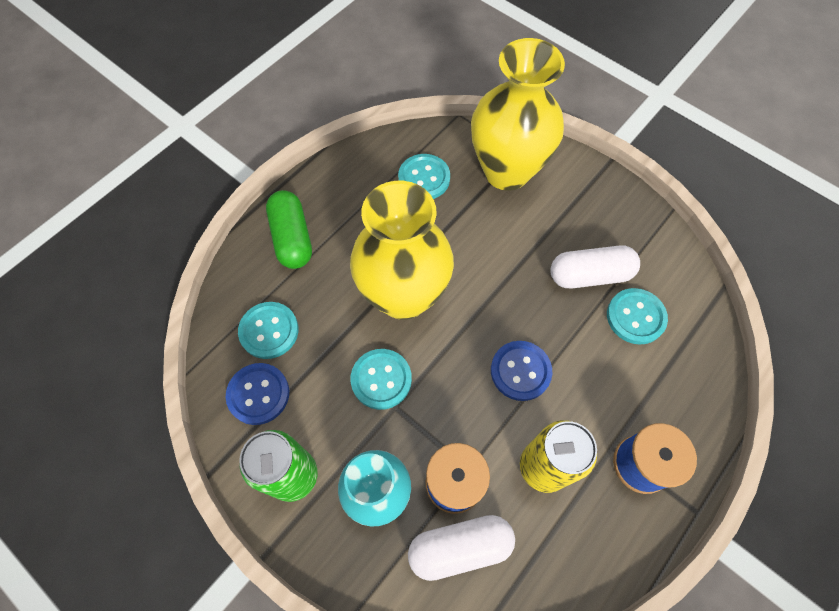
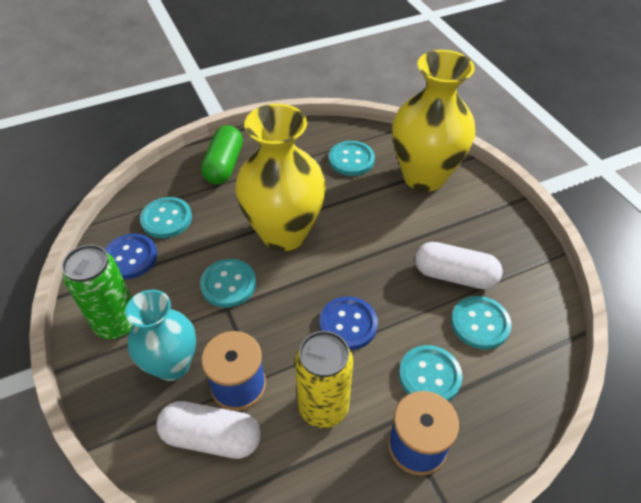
camera: 25 degrees right, 15 degrees down
(618, 391) = (429, 376): none -> turquoise button

